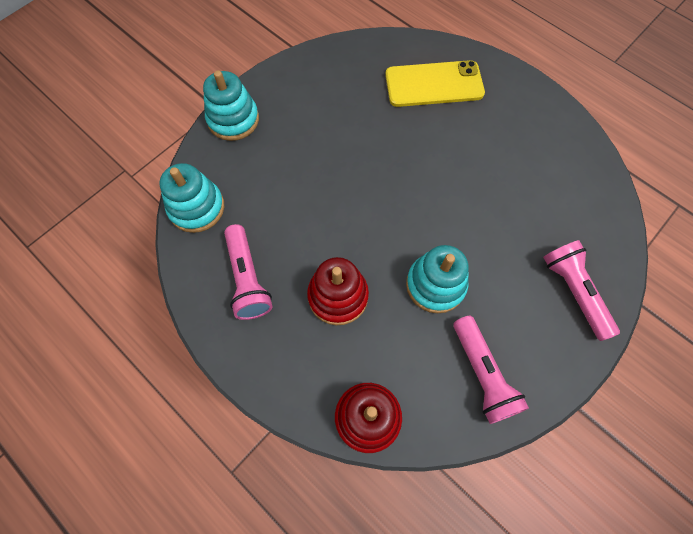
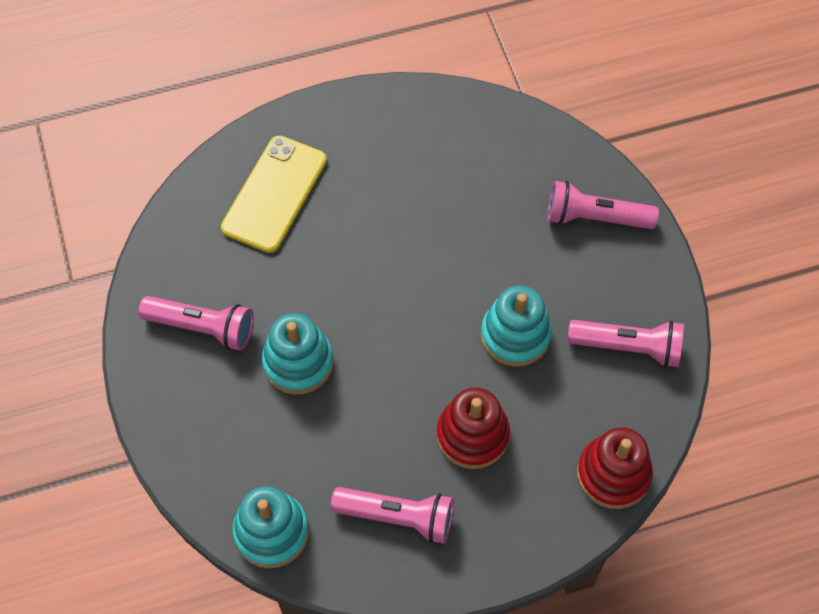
camera: 60 degrees left, 5 degrees down
(233, 119) = (173, 434): turquoise stacking toy -> turquoise stacking toy (298, 362)
(314, 96) = (202, 328): none -> pink flashlight

